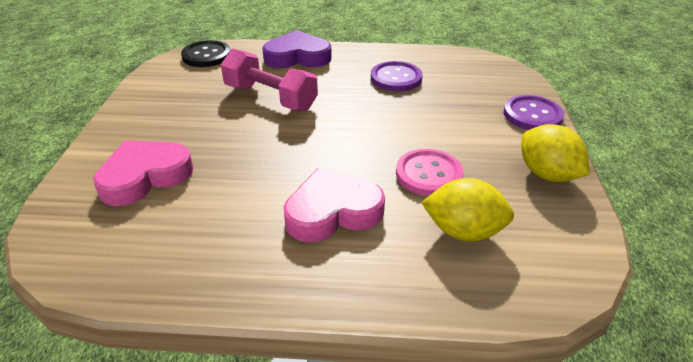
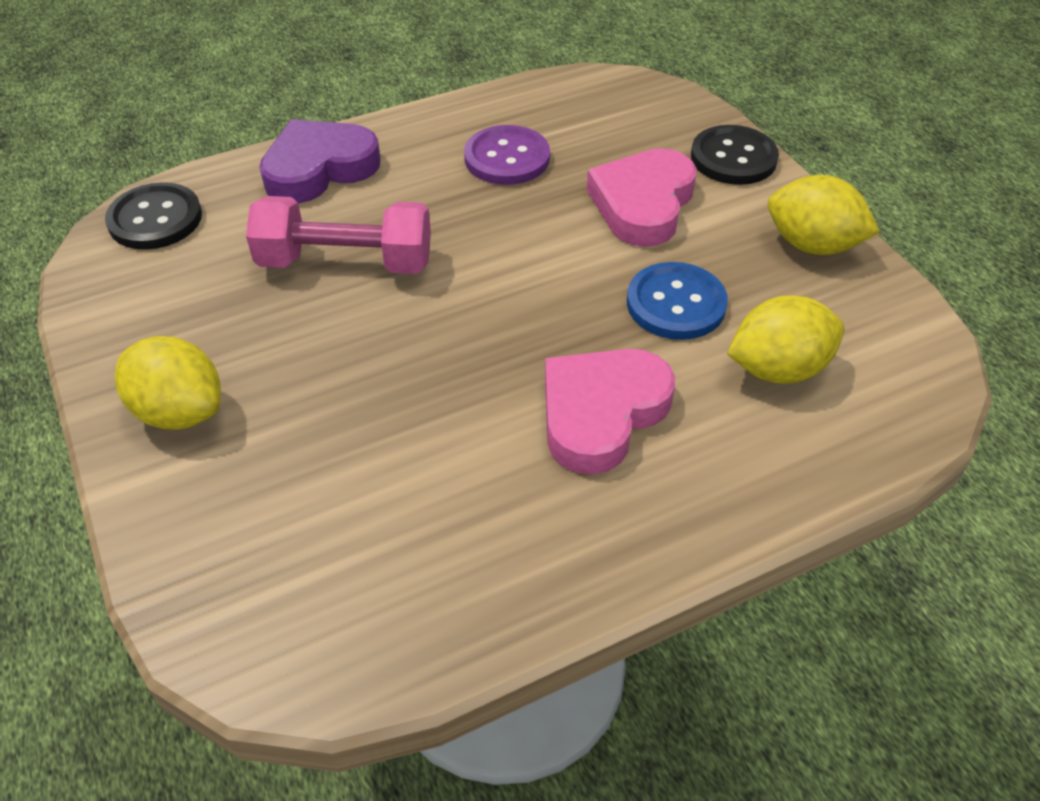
camera: 30 degrees left, 10 degrees up
(136, 132) = (180, 411): none -> yellow lemon
(145, 176) = (277, 480): pink heart -> pink heart (643, 204)
(428, 174) = (676, 303): pink button -> blue button
(532, 115) = (733, 158): purple button -> black button

